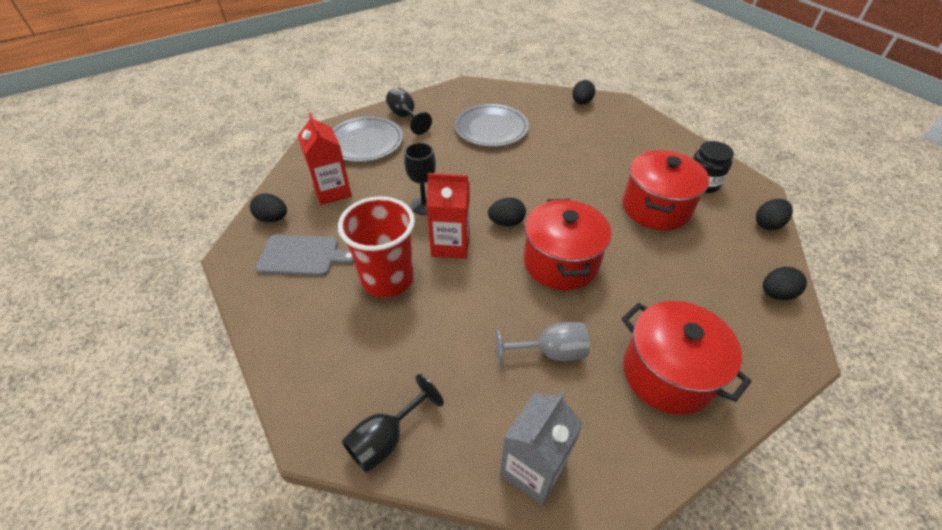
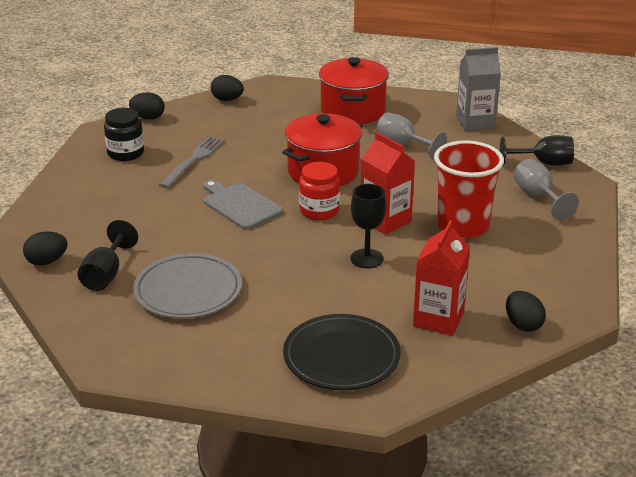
camera: 135 degrees left, 15 degrees down
(302, 256) = (519, 277): grey cutting board -> grey cutting board (240, 205)
(351, 368) = (538, 197): none -> grey goblet
(365, 142) = (341, 356): grey plate -> black plate
(405, 117) = (251, 363): black goblet -> black goblet (106, 275)
(506, 222) = (319, 211): black egg -> red jar
(656, 208) = (193, 160): red pot -> grey fork

